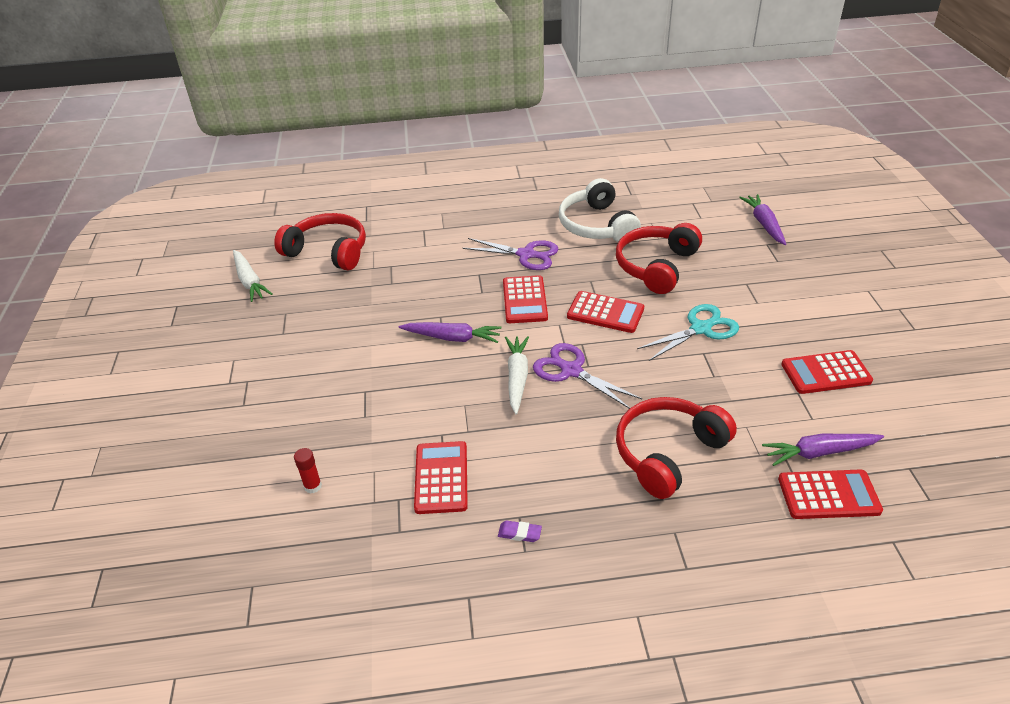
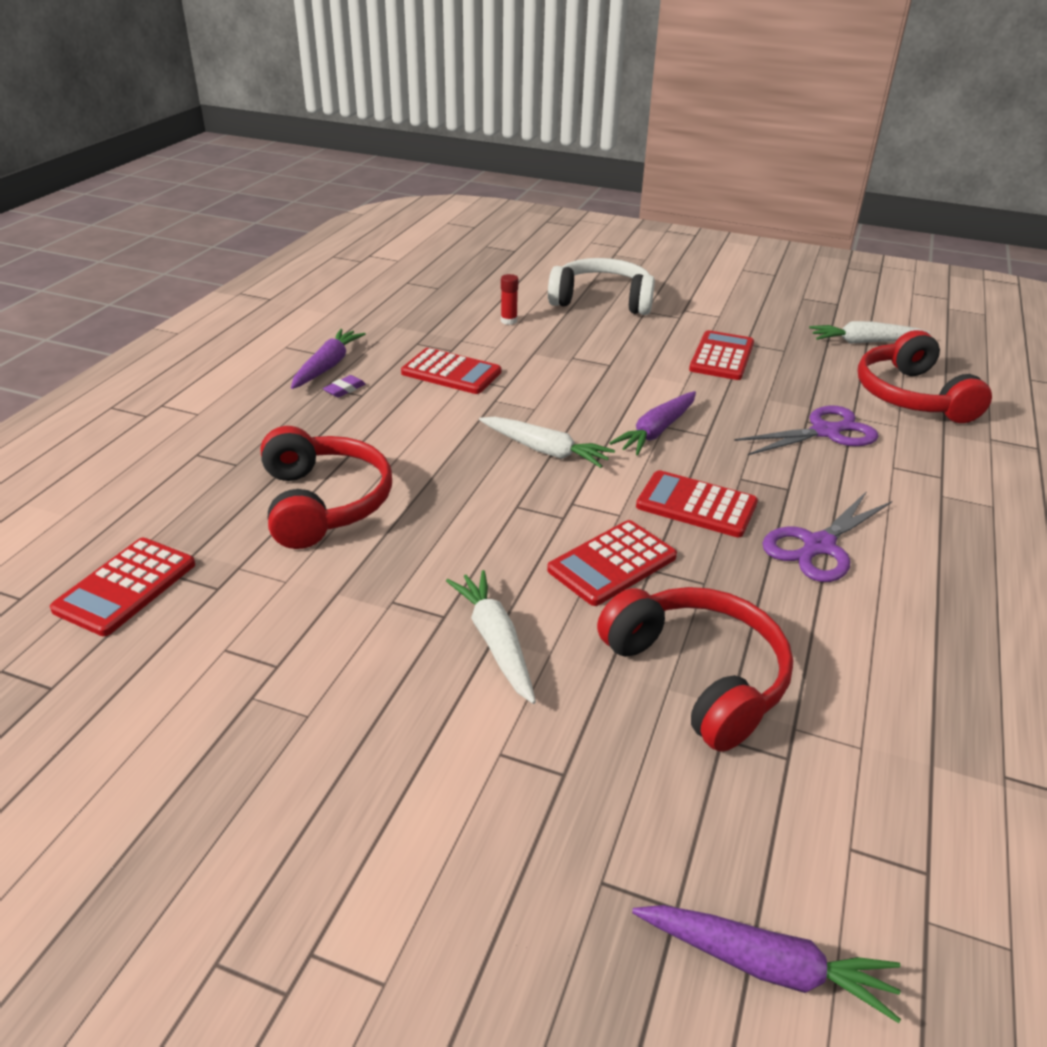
camera: 115 degrees right, 5 degrees down
(328, 251) = (911, 396): red headphones -> red headphones turned 120 degrees clockwise
(571, 370) = (520, 490): purple scissors -> purple scissors (826, 432)
(597, 225) = (881, 662): white headphones -> white headphones (602, 300)
(701, 328) = (495, 642): turquoise scissors -> white carrot
(819, 452) = (177, 618): purple carrot -> purple carrot (327, 366)
(826, 373) = (272, 724): red calculator -> red calculator (721, 356)

